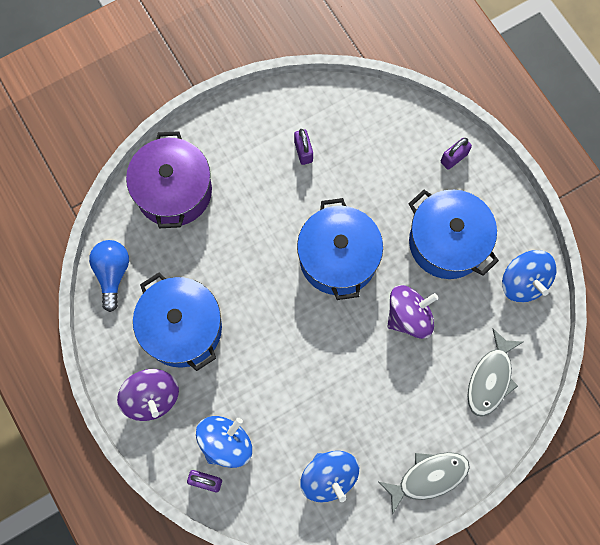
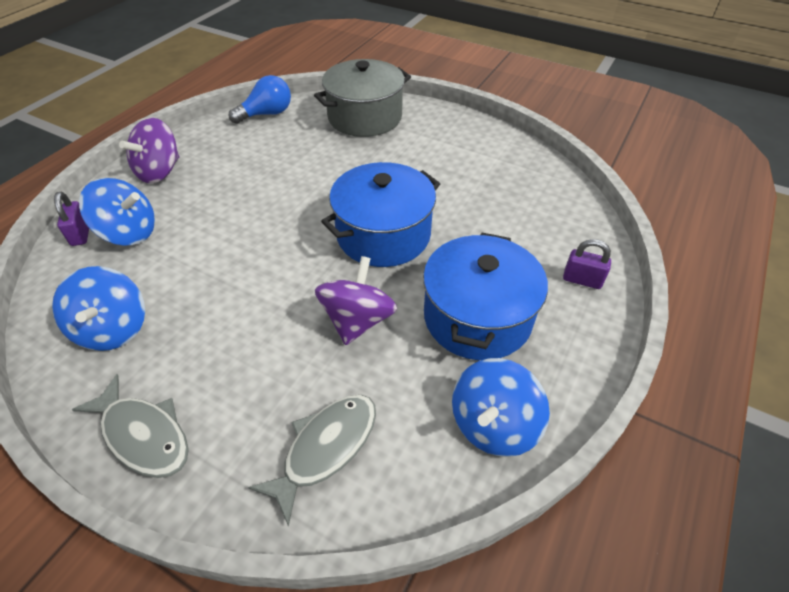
camera: 60 degrees right, 25 degrees down
(174, 191) = (365, 117): purple pot -> grey pot
(182, 328) = (239, 164): blue pot -> none
(303, 151) = (472, 171): purple padlock -> none
(329, 477) = (113, 329): blue spinning top -> blue spinning top turned 45 degrees counterclockwise
(409, 316) = (357, 320): purple spinning top -> purple spinning top turned 105 degrees counterclockwise
(490, 379) = (326, 448): grey fish -> grey fish turned 135 degrees clockwise

